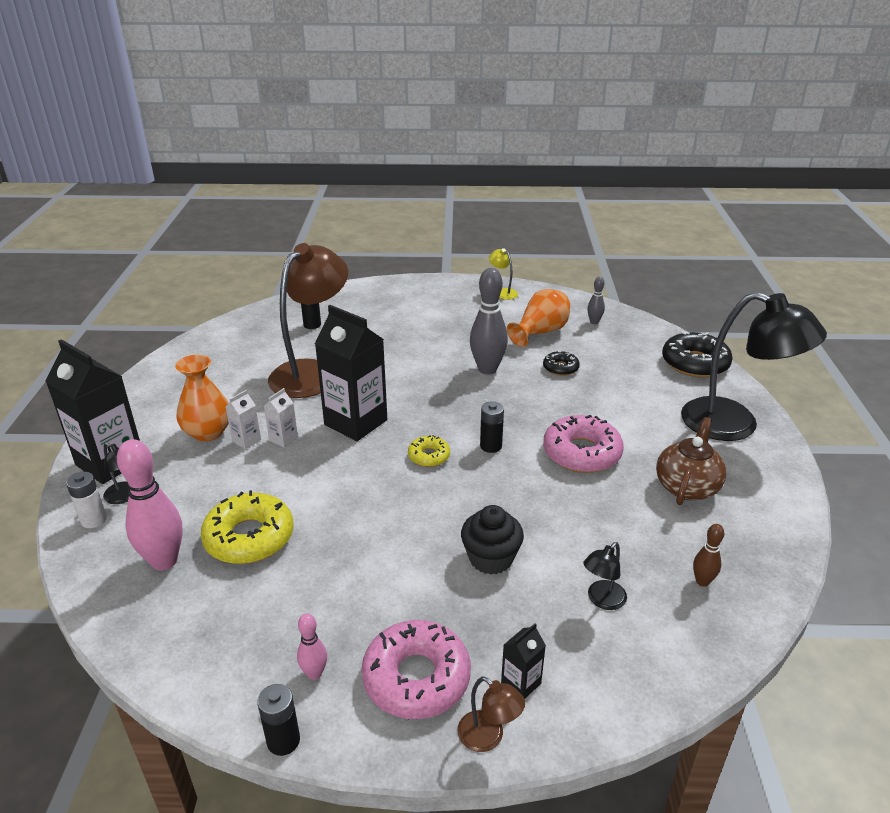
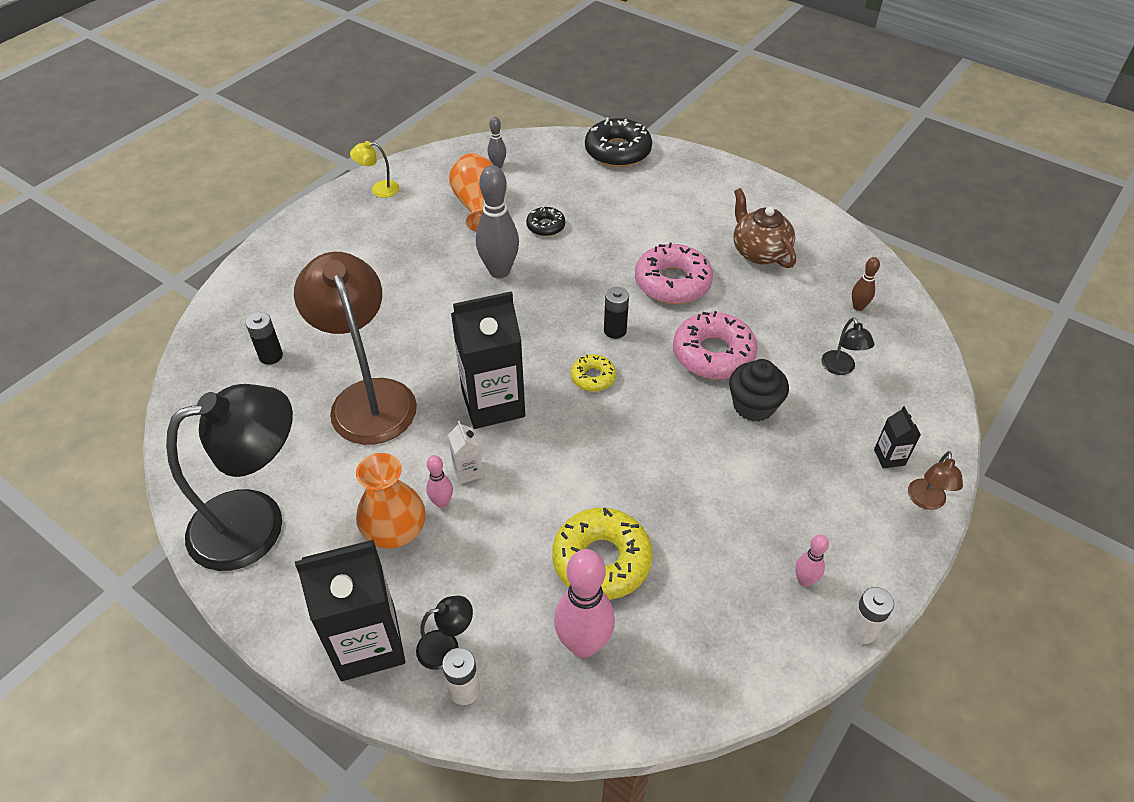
camera: 55 degrees left, 15 degrees up
(246, 440) = (442, 503): white carton -> pink bowling pin
(283, 740) = (861, 630): black battery -> white battery
(416, 678) = (848, 516): pink donut -> pink donut (713, 354)
(488, 737) = (926, 501): brown lamp -> brown lamp turned 120 degrees clockwise
(735, 425) = (712, 183): black lamp -> black lamp (256, 522)

